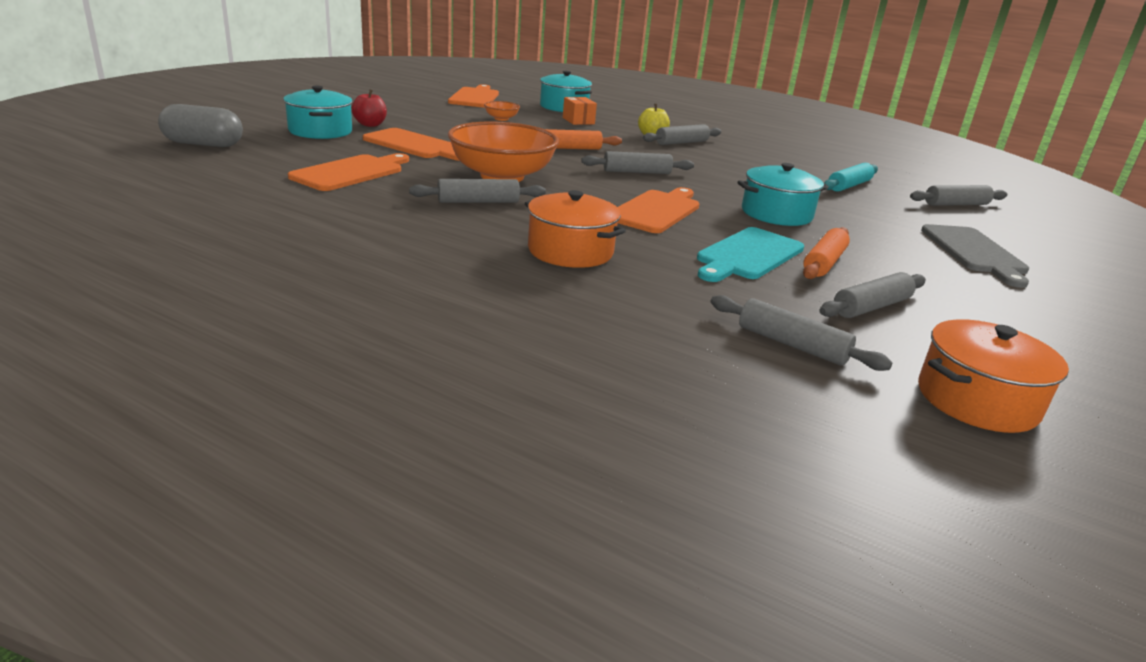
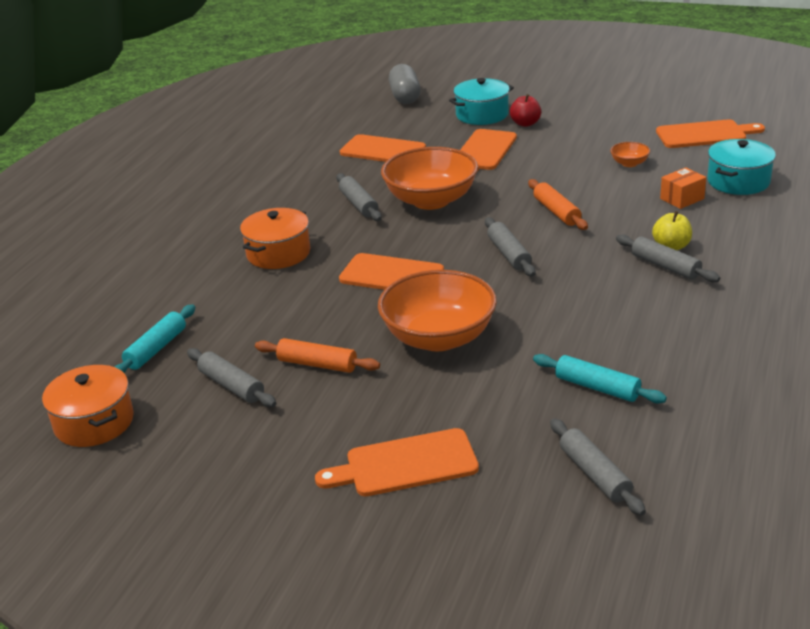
camera: 85 degrees right, 5 degrees up
(747, 255) = (313, 326): turquoise cutting board -> none
(776, 214) = (439, 337): turquoise pot -> orange bowl
(792, 344) = (156, 349): grey rolling pin -> turquoise rolling pin
(974, 252) = (405, 464): grey cutting board -> orange cutting board

